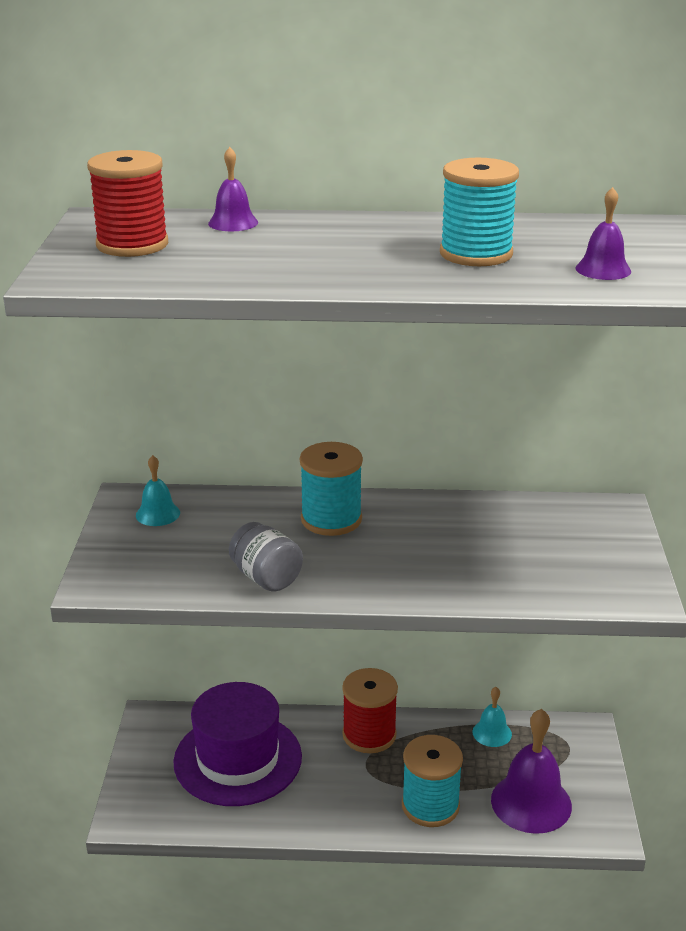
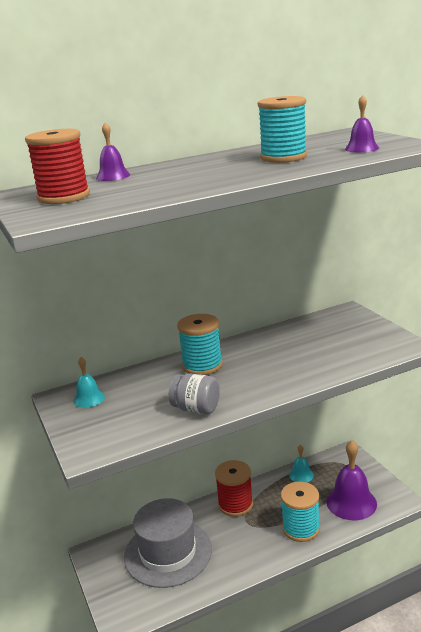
camera: 25 degrees left, 5 degrees down
(238, 759) = (168, 552): purple hat -> grey hat

